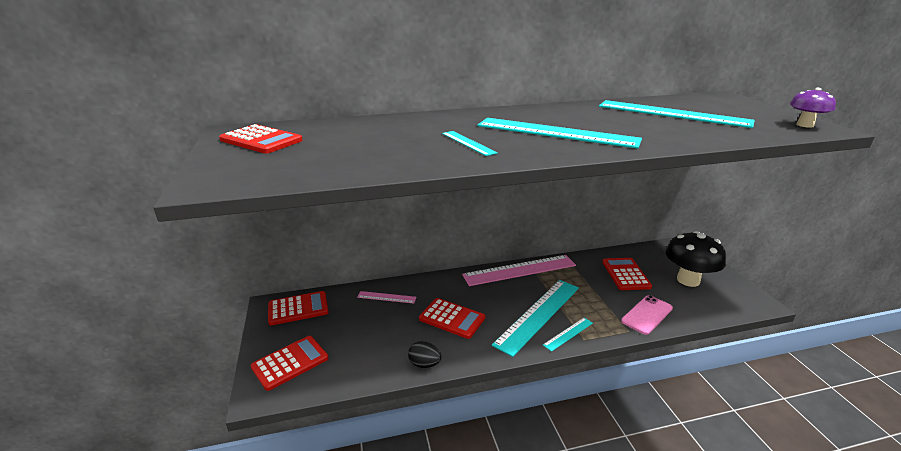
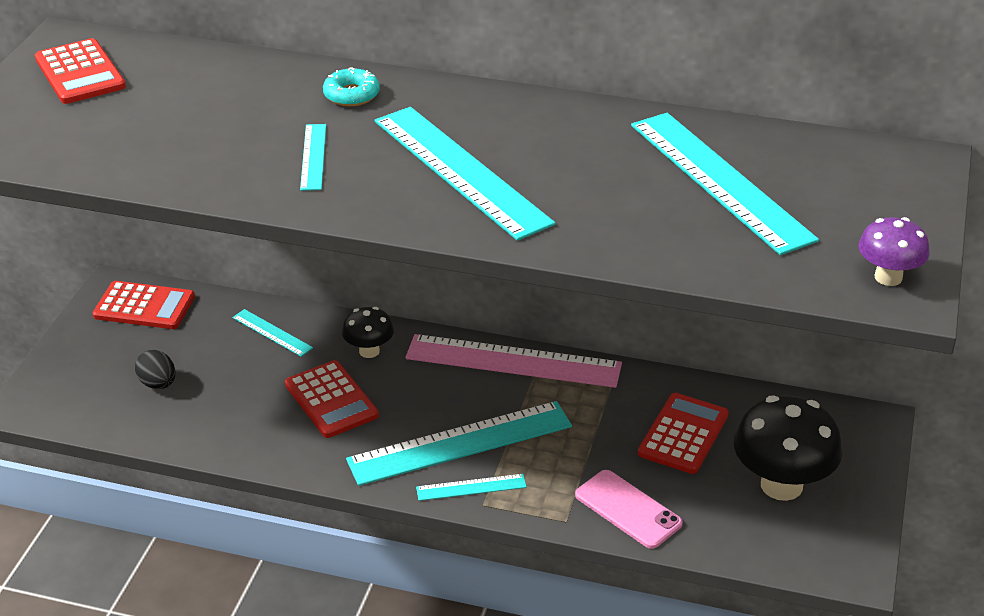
camera: 30 degrees right, 10 degrees up
(290, 362) = (83, 380): red calculator -> none
(386, 297) = (272, 333): pink ruler -> turquoise ruler
(424, 364) = (237, 448): black egg -> black egg (158, 384)
(447, 120) = (351, 95): none -> turquoise donut
(447, 289) = (369, 351): none -> black mushroom
(647, 315) = (628, 509): pink phone -> pink phone turned 60 degrees clockwise

